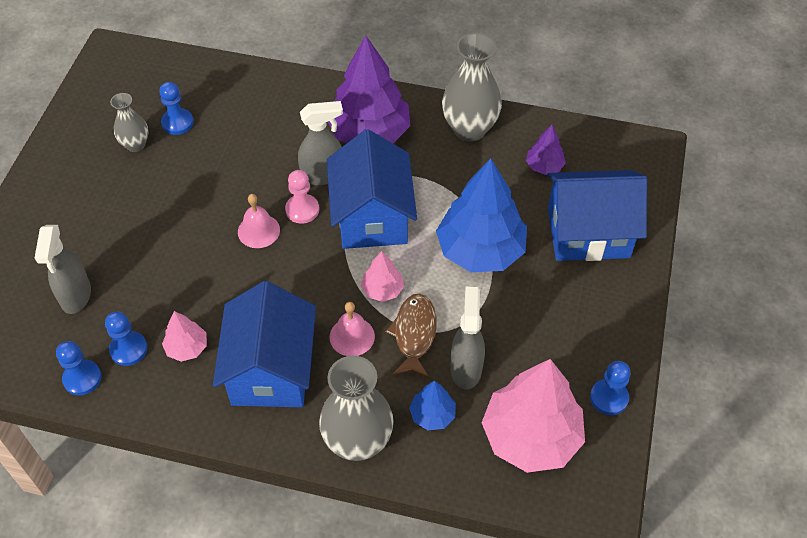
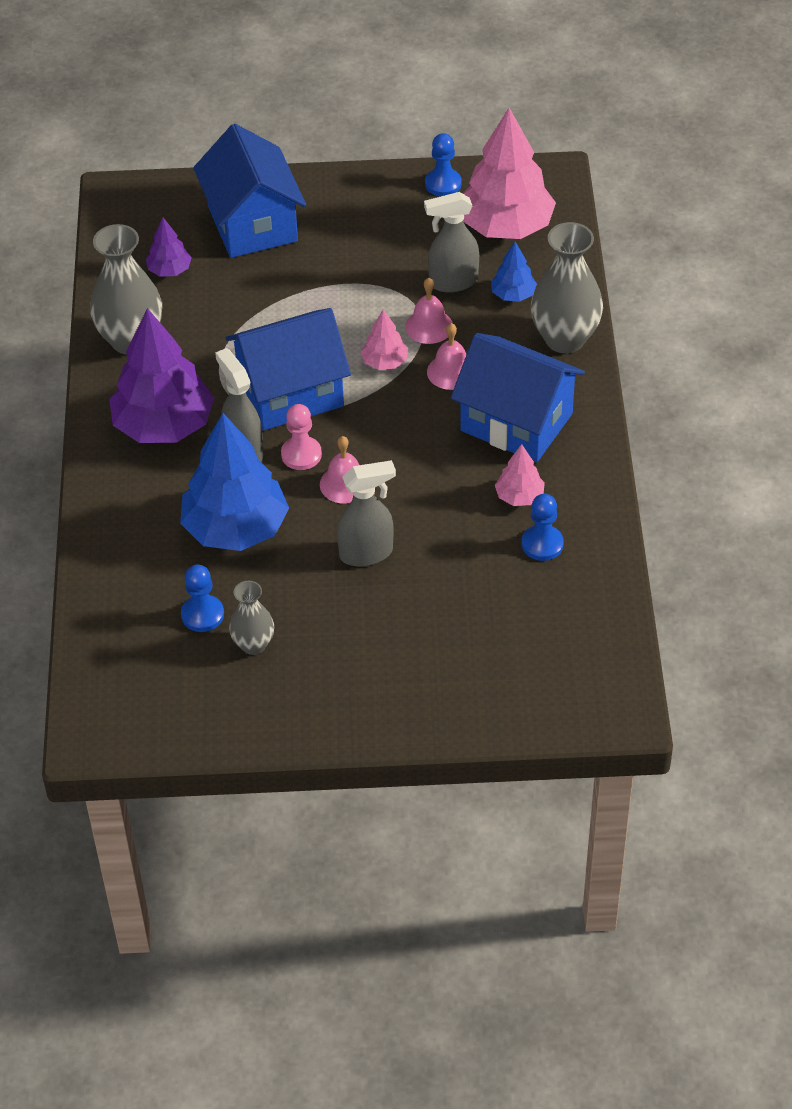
camera: 105 degrees left, 5 degrees down
(76, 296) = (496, 616): grey spray bottle -> grey spray bottle (367, 553)
(82, 378) = (592, 570): blue pawn -> none
(271, 370) = (516, 422): blue house -> blue house turned 45 degrees clockwise
(414, 334) = (429, 326): brown fish -> pink bell
(480, 250) = (304, 299): blue tree -> blue tree (235, 528)

